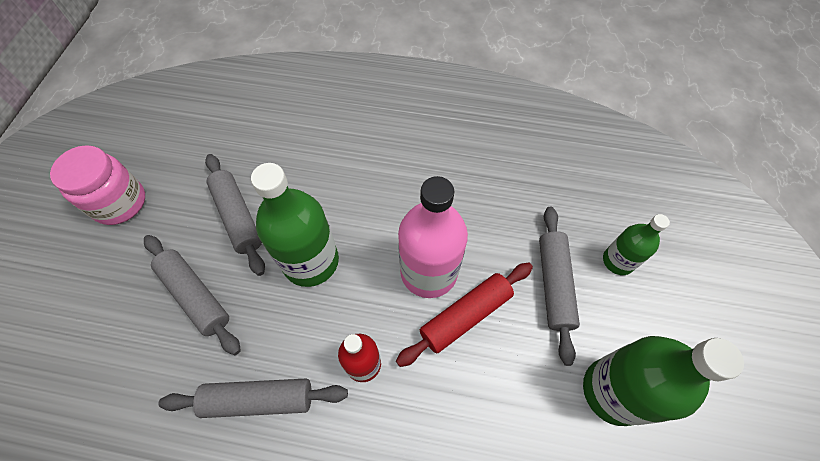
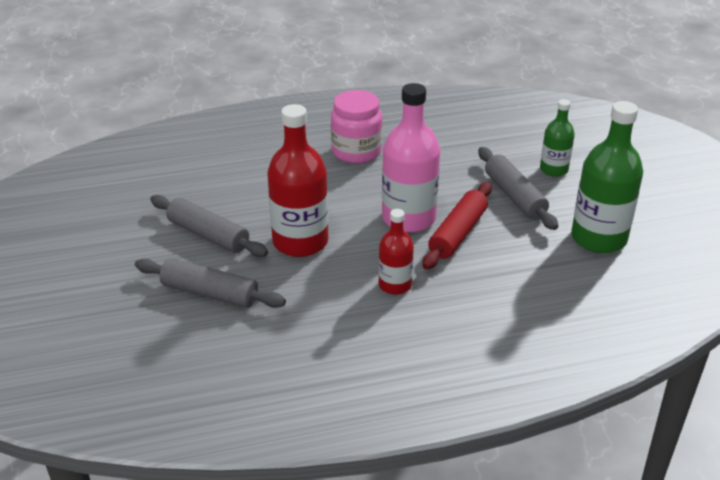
camera: 25 degrees left, 25 degrees down
(120, 203) = (78, 259): pink jar -> pink jar (356, 152)
(259, 399) = (321, 332): grey rolling pin -> none
(310, 261) = (300, 242): green bottle -> red bottle

